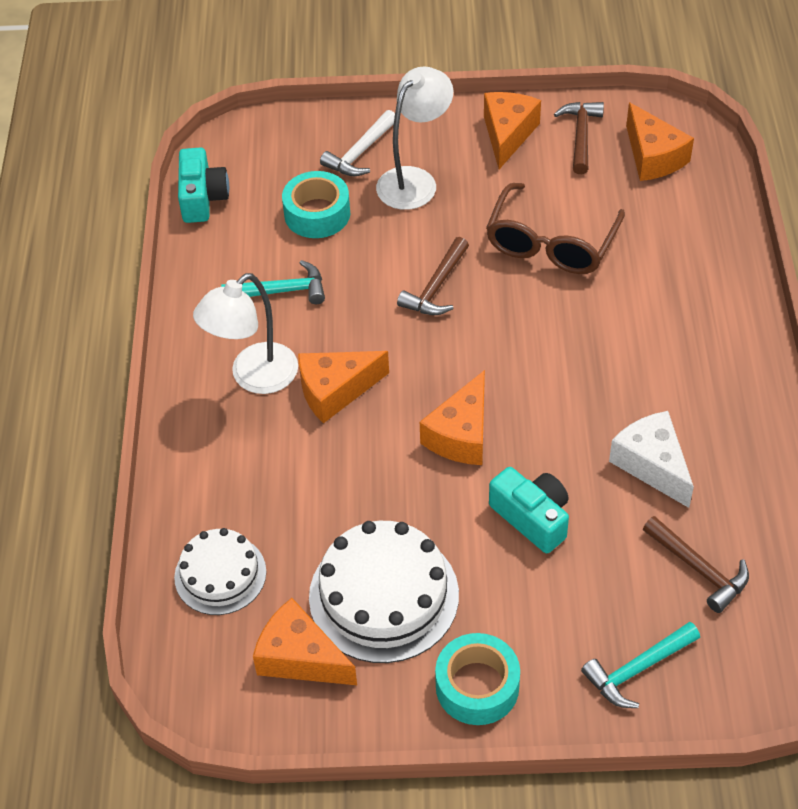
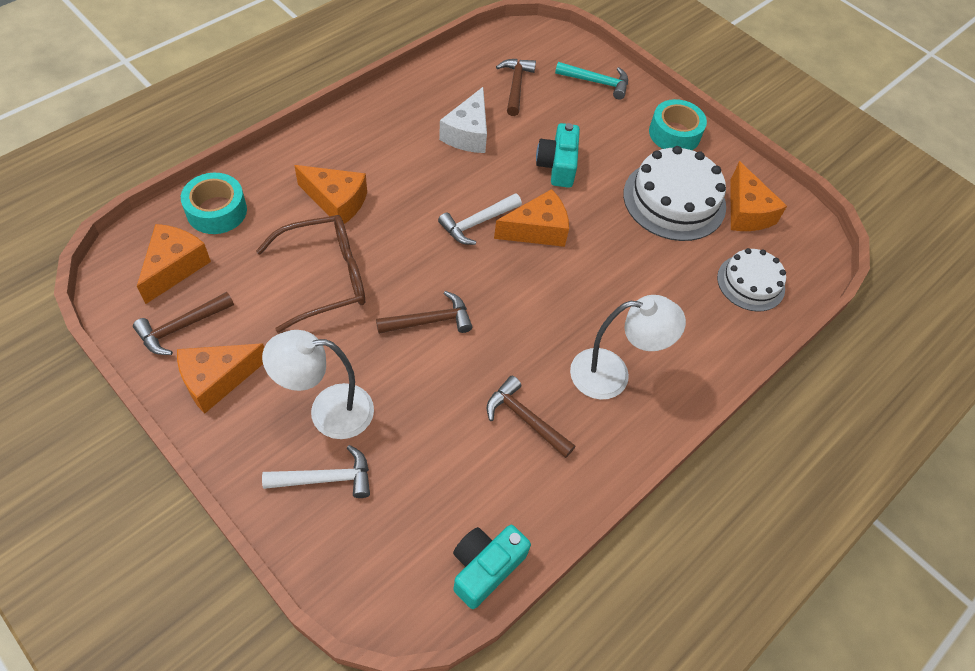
camera: 140 degrees left, 5 degrees up
(281, 291) = (525, 419): turquoise hammer -> brown hammer
(317, 214) = (425, 456): turquoise tape -> turquoise tape (216, 211)
(335, 391) = (574, 318): orange cheese -> orange cheese (336, 201)
(515, 391) = (477, 223): none -> white hammer

